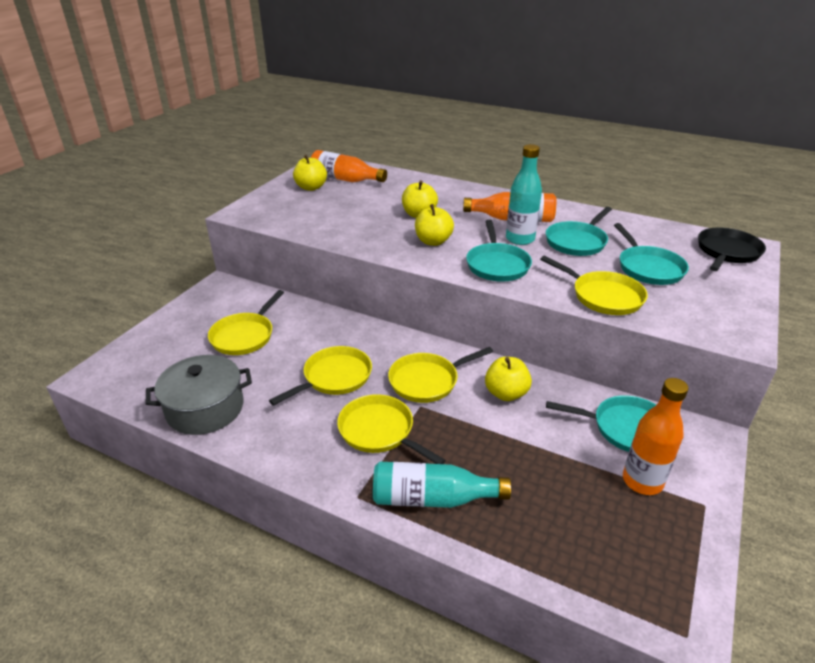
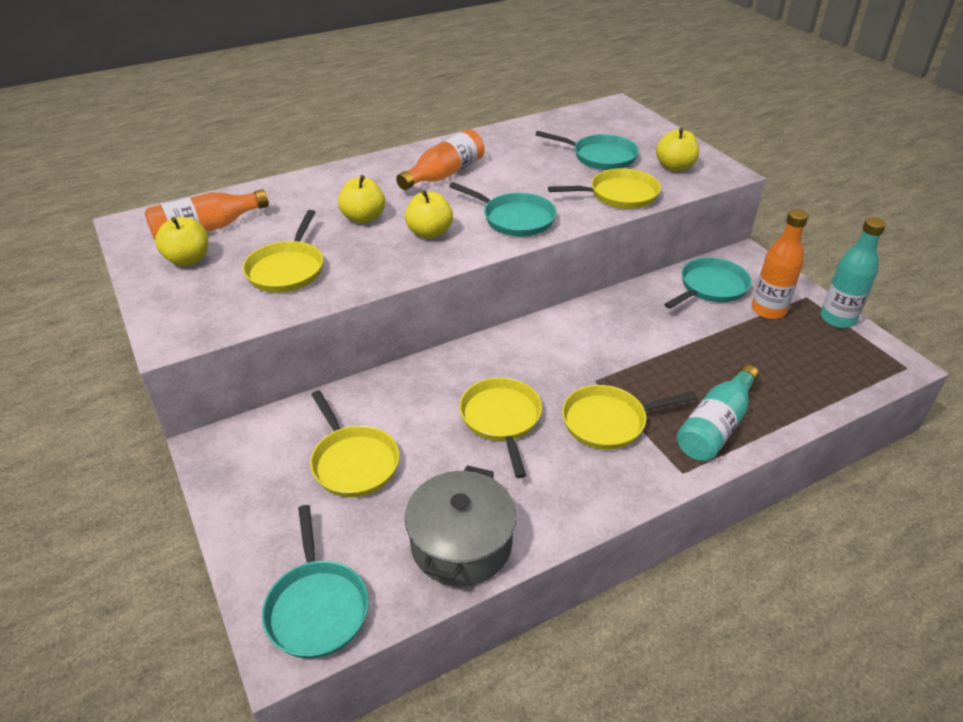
camera: 55 degrees left, 5 degrees up
(427, 381) = (564, 360): yellow pan -> yellow pan (287, 269)
(506, 393) = (621, 323): yellow apple -> yellow apple (675, 167)
(520, 239) = (485, 188): turquoise bottle -> turquoise bottle (837, 319)
(577, 242) = (524, 165): turquoise pan -> turquoise pan (317, 607)
(727, 252) = (614, 117): black pan -> none

